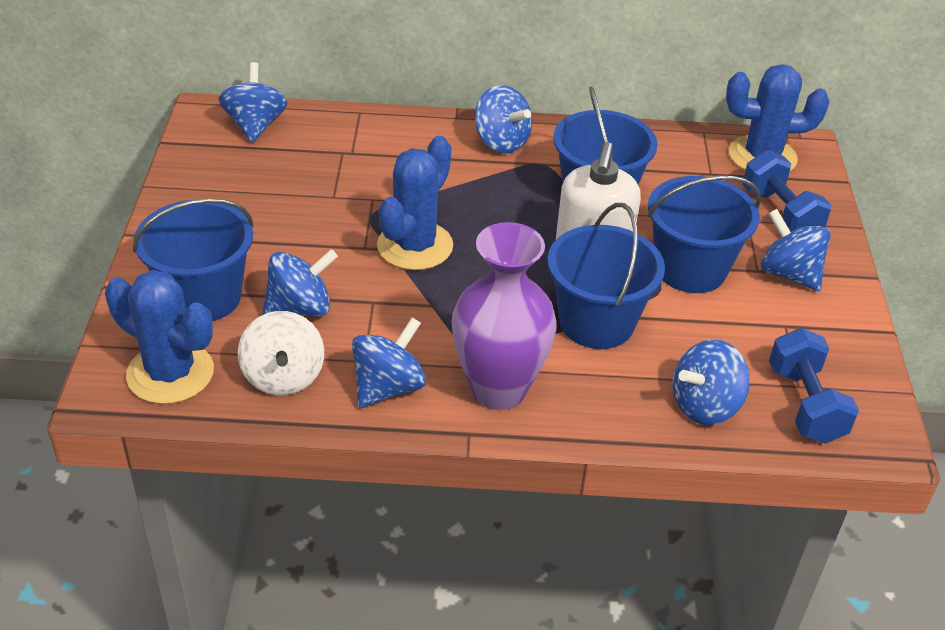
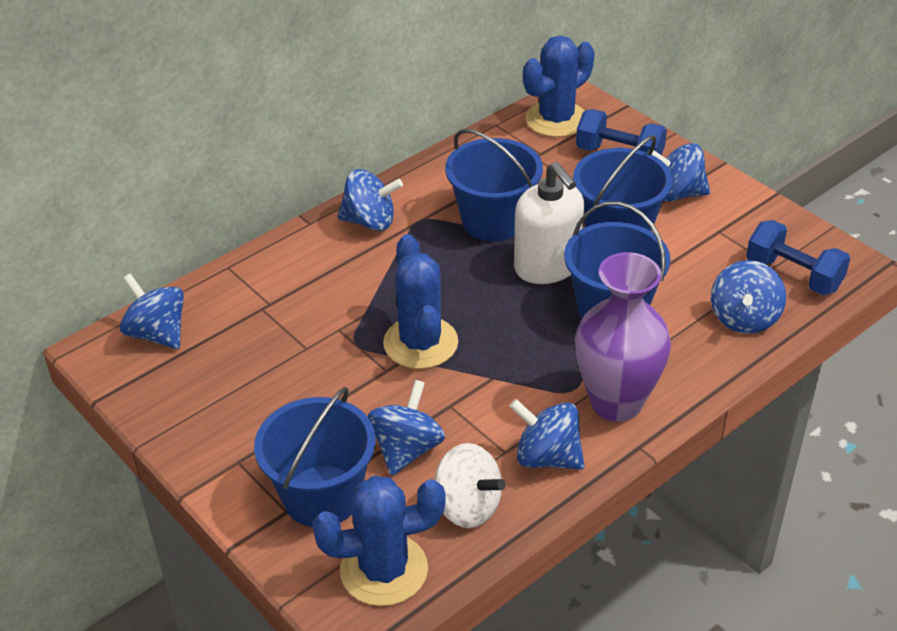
camera: 40 degrees left, 0 degrees up
(388, 387) = (547, 457): blue spinning top -> blue spinning top turned 60 degrees counterclockwise

